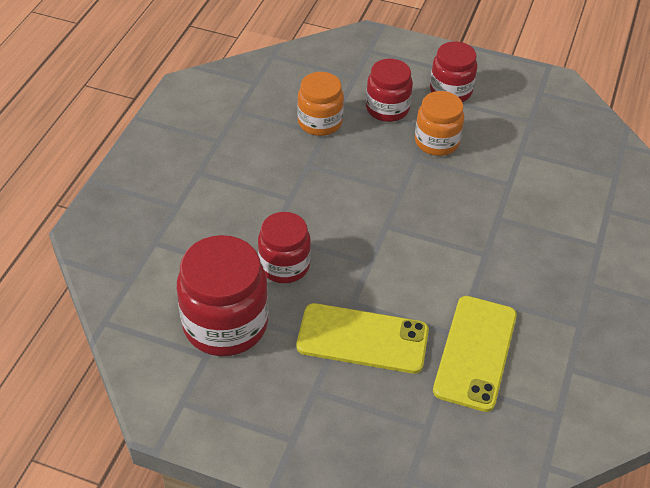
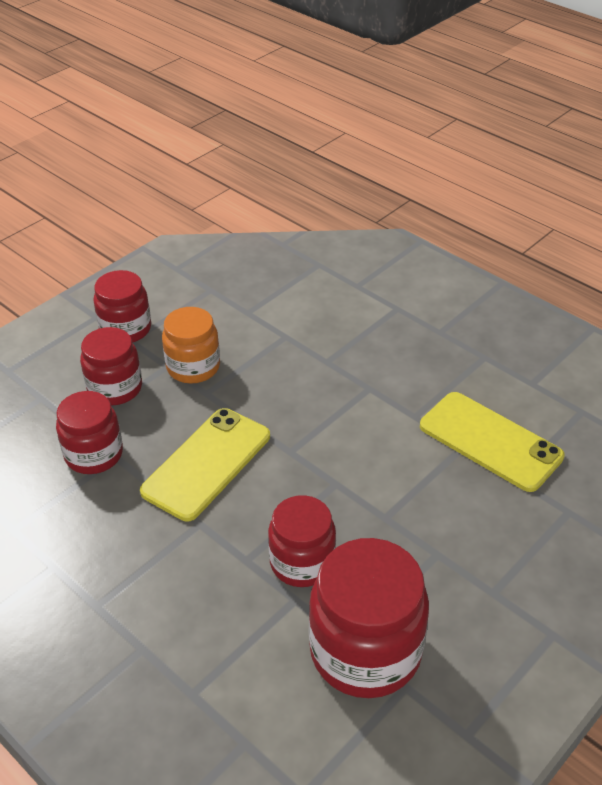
camera: 65 degrees left, 5 degrees down
(320, 122) = (94, 454): orange jar -> red jar
(362, 339) = (439, 525): yellow phone -> yellow phone (207, 464)

